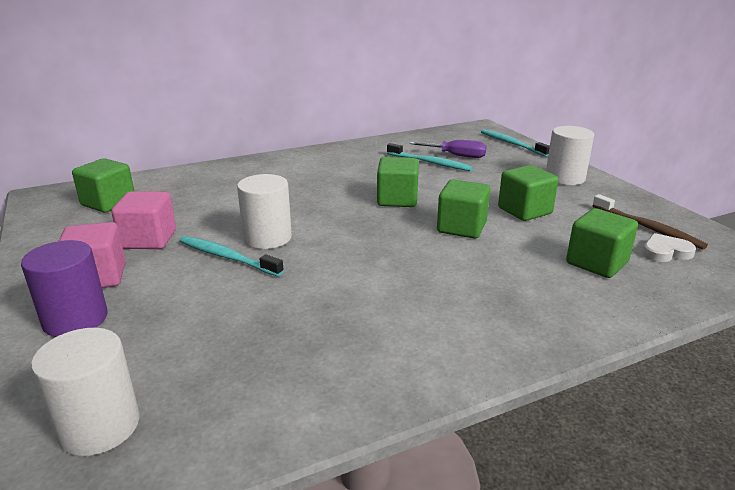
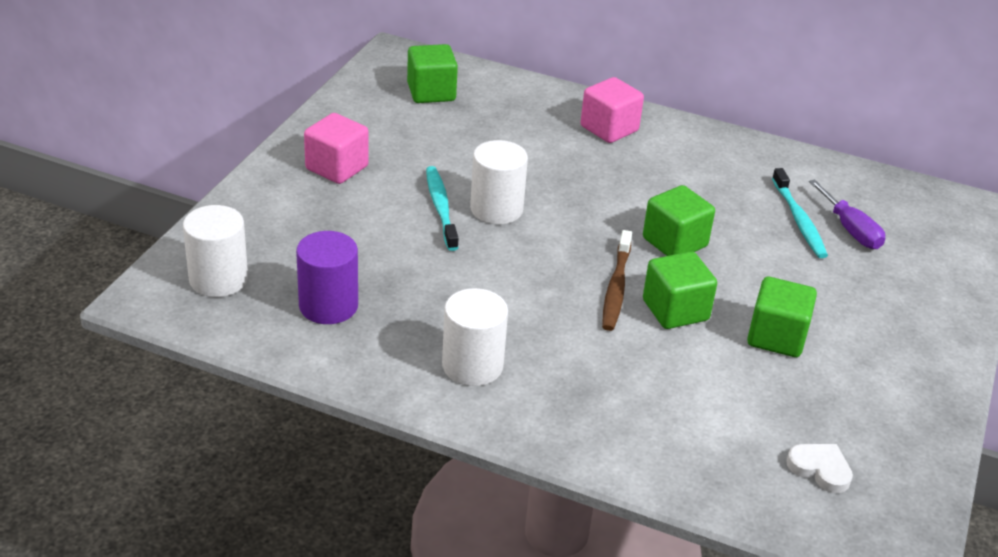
camera: 45 degrees right, 10 degrees up
(75, 319) = (286, 195): purple cylinder -> purple cylinder (328, 306)
(149, 240) = (411, 153): pink cube -> pink cube (609, 129)
(511, 144) = (960, 255): turquoise toothbrush -> none
(565, 178) = (916, 335): white cylinder -> white cylinder (472, 365)
(596, 263) = (725, 426): green cube -> none
(648, 228) = (865, 441): brown toothbrush -> brown toothbrush (616, 287)

